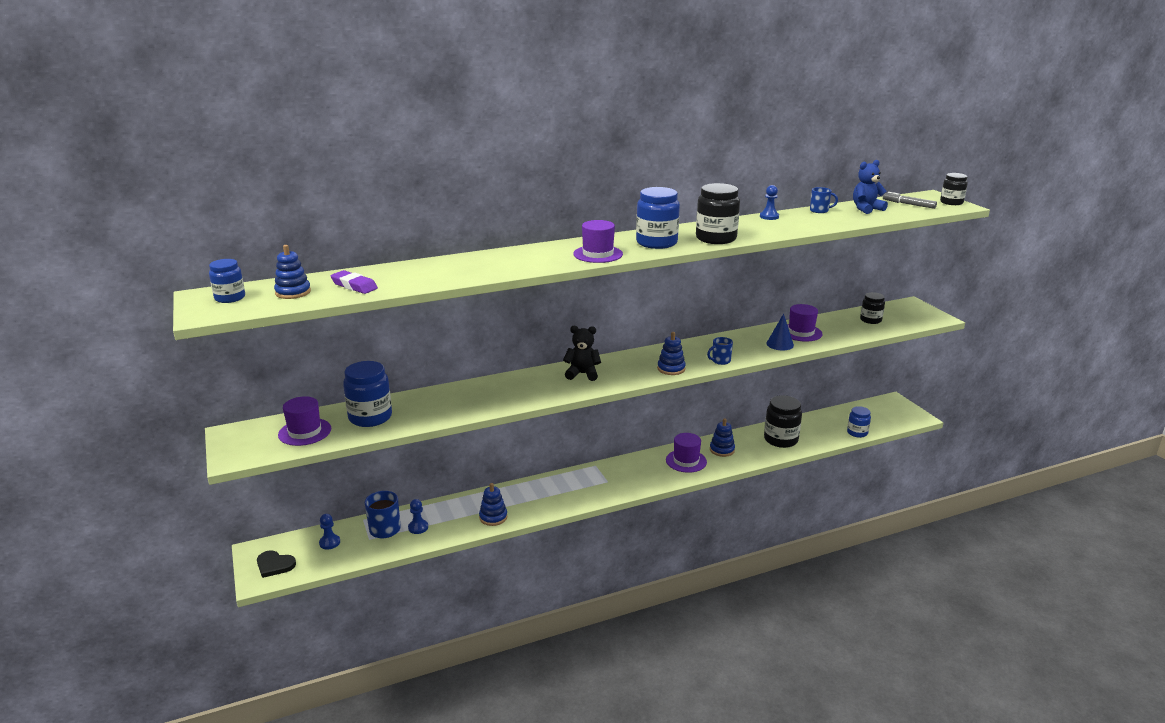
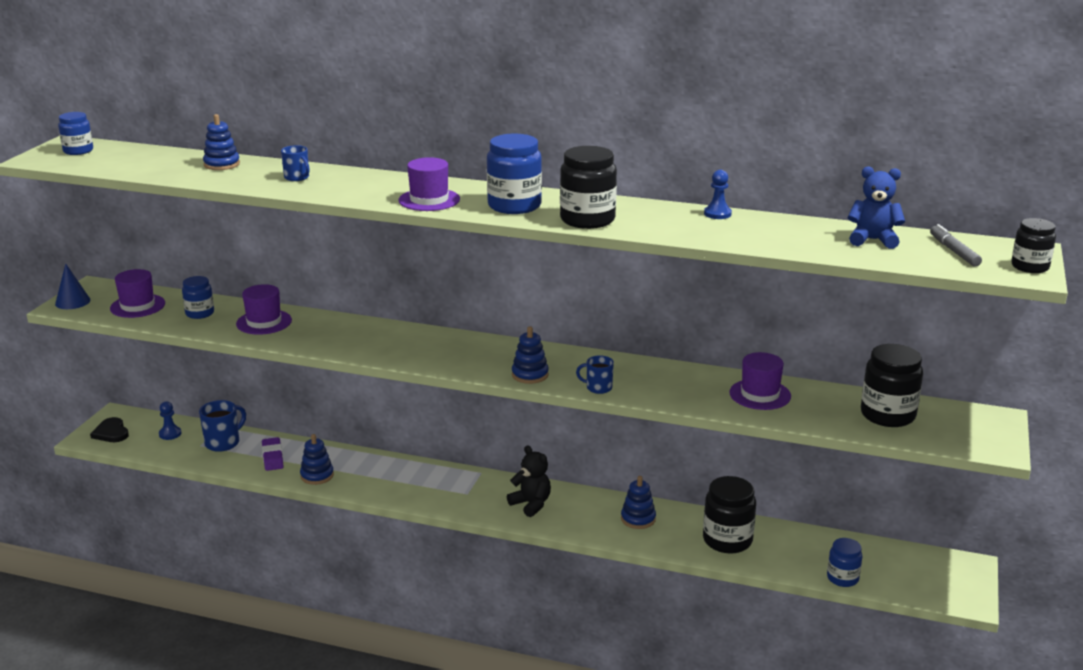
camera: 40 degrees right, 0 degrees up
(293, 292) = (124, 159): blue stacking toy -> blue stacking toy (222, 164)
(354, 286) = (174, 167): purple eraser -> purple eraser (273, 457)
(370, 417) = (200, 313): blue jar -> blue jar, size x0.61
(418, 527) = (248, 454): blue pawn -> none
(582, 374) = (435, 345): black teddy bear -> black teddy bear (531, 504)
(686, 461) = (579, 511): purple hat -> purple hat (264, 322)
(780, 344) = (704, 397): blue cone -> blue cone (72, 302)
(819, 210) = (803, 224): blue mug -> blue mug (297, 177)
(870, 320) = (887, 415): black jar -> black jar, size x1.64

